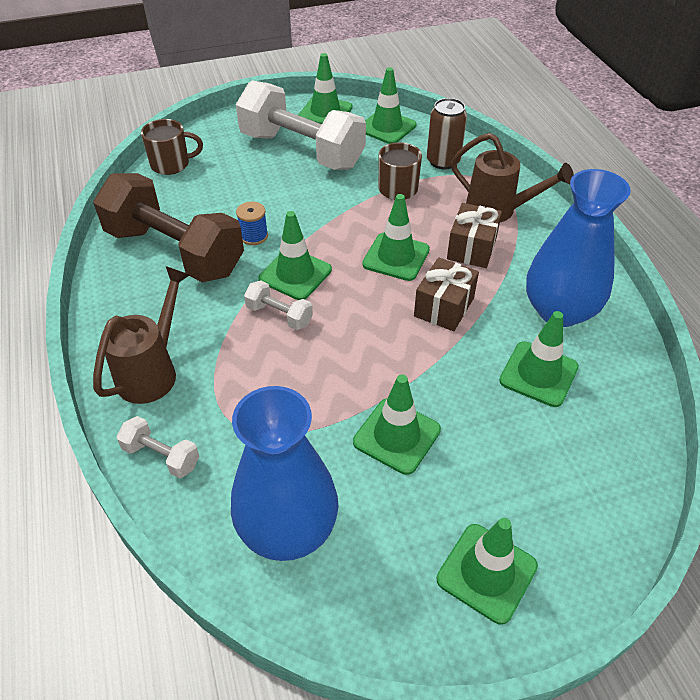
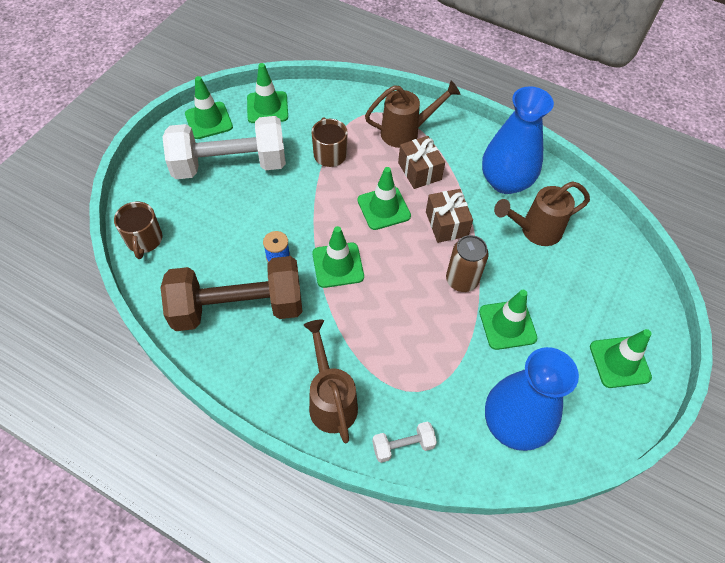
camera: 45 degrees left, 10 degrees up
(171, 164) = (144, 240): brown mug -> brown mug turned 135 degrees clockwise
(279, 315) = (361, 301): white dumbbell -> none
(443, 161) = (334, 114): brown can -> brown can (461, 280)
(538, 374) = (534, 230): green traffic cone -> brown watering can

